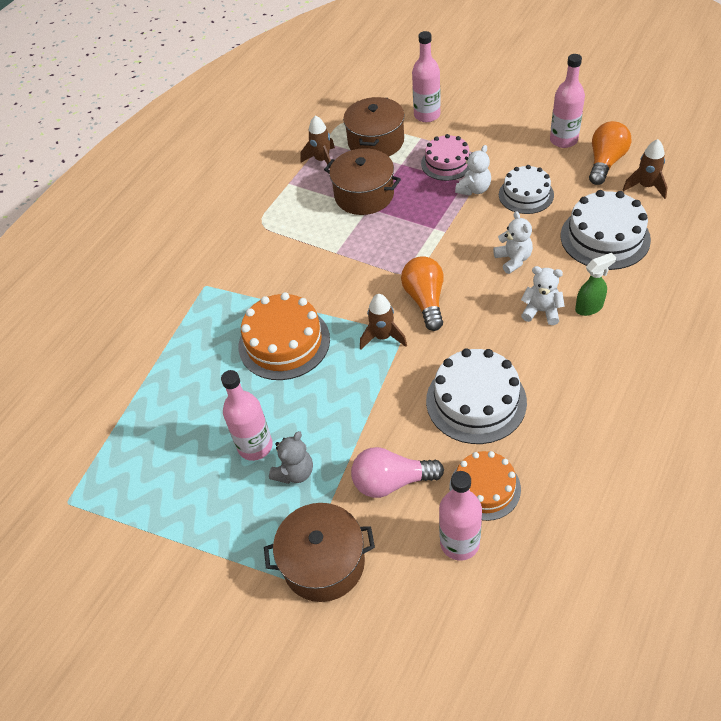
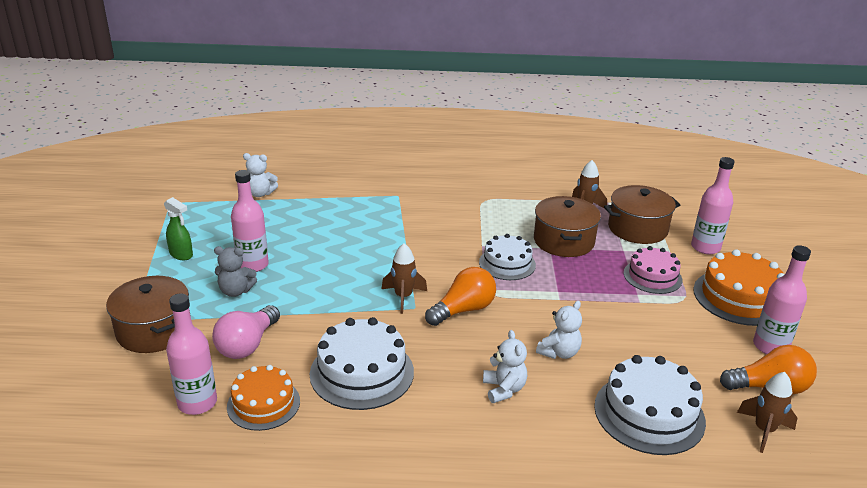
camera: 55 degrees right, 20 degrees down
(284, 342) = (364, 248): orange cake -> orange cake (739, 297)
(391, 482) = (247, 345): pink light bulb -> pink light bulb turned 120 degrees counterclockwise
(474, 189) = (633, 302): white teddy bear -> white teddy bear (260, 193)
(526, 195) = (659, 339): white cake -> white cake (507, 263)
(589, 307) = (535, 424): green spray bottle -> green spray bottle (181, 255)

